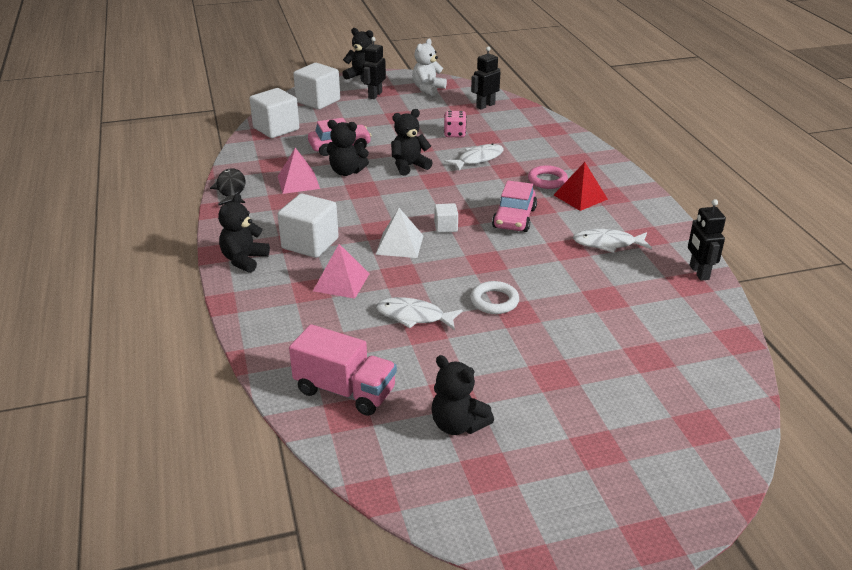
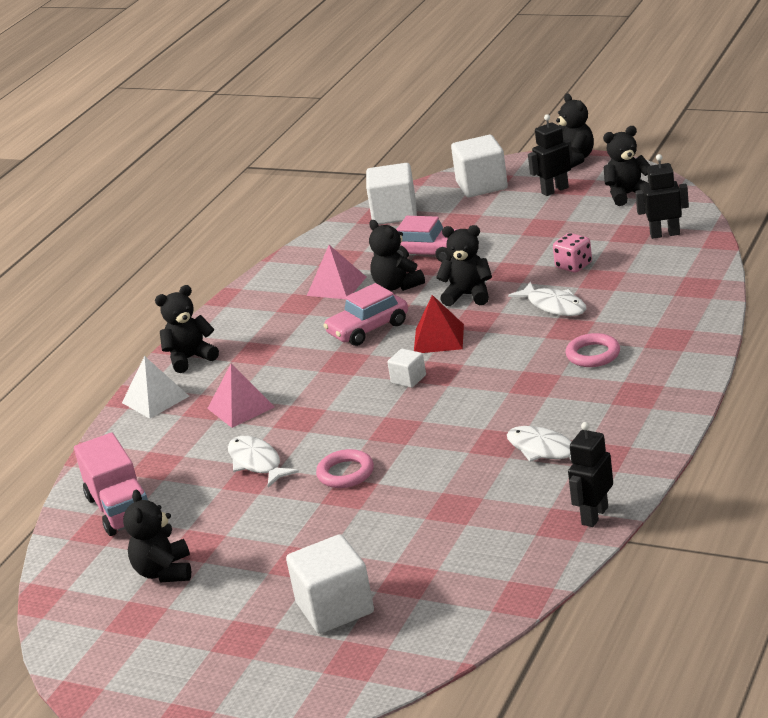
camera: 45 degrees right, 5 degrees down
(231, 189) = (268, 277): black fish -> none
(310, 243) = (263, 359): white cube -> white cube (335, 608)
(399, 244) = (340, 385): white pyramid -> white pyramid (155, 399)
(428, 89) = (627, 195): white teddy bear -> black teddy bear
(478, 159) = (554, 306): white fish -> white fish turned 45 degrees clockwise
(494, 301) = (345, 473): white ring -> pink ring
(514, 218) = (490, 390): pink car -> pink car (368, 329)
(580, 197) = (600, 386): red pyramid -> red pyramid (439, 338)

